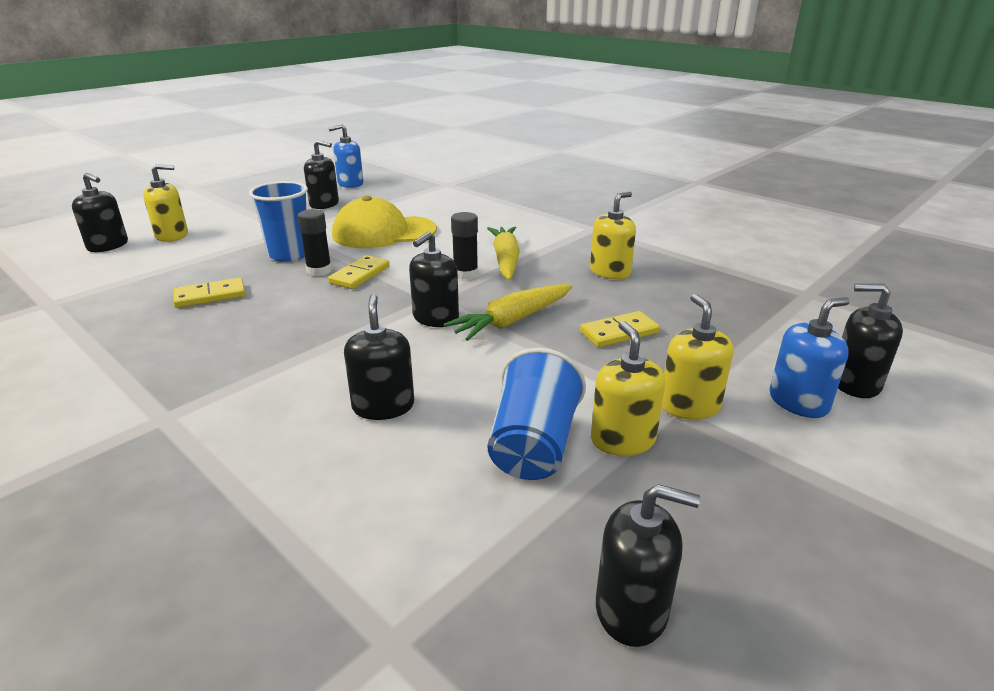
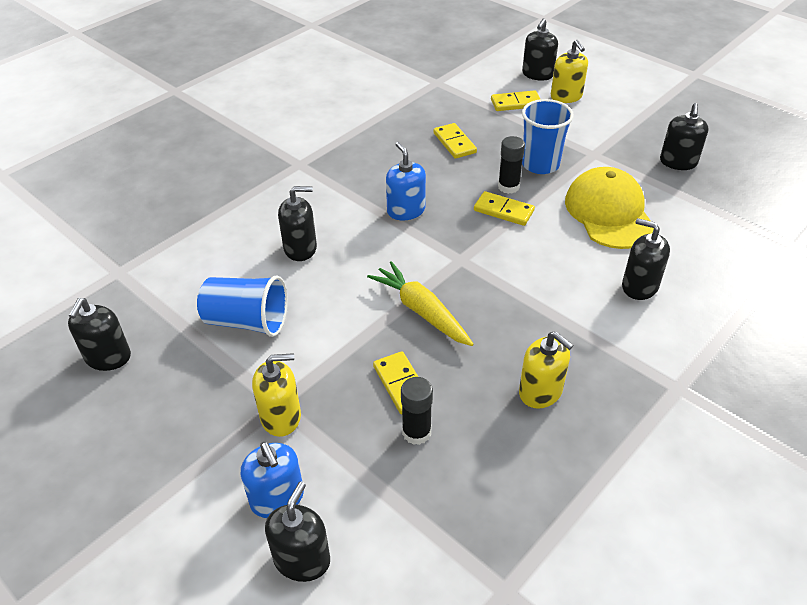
camera: 90 degrees right, 15 degrees up
(158, 259) = (515, 103): none -> yellow domino
(350, 184) = (756, 169): blue soap dispenser -> blue soap dispenser (406, 210)
(435, 318) = (424, 263): black soap dispenser -> black soap dispenser (639, 286)
(465, 274) = (516, 277): black glue stick -> black glue stick (416, 432)
(505, 260) = (555, 305): yellow carrot -> none
(622, 439) = (245, 369): yellow soap dispenser -> none

